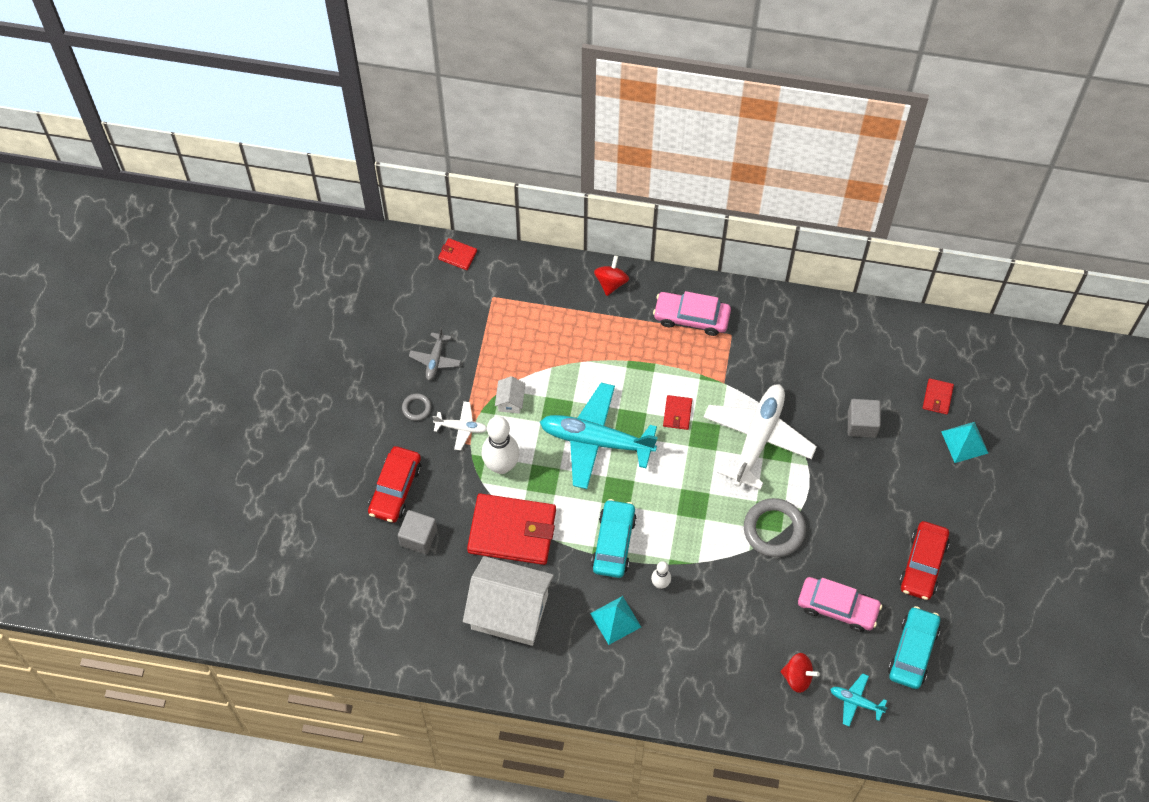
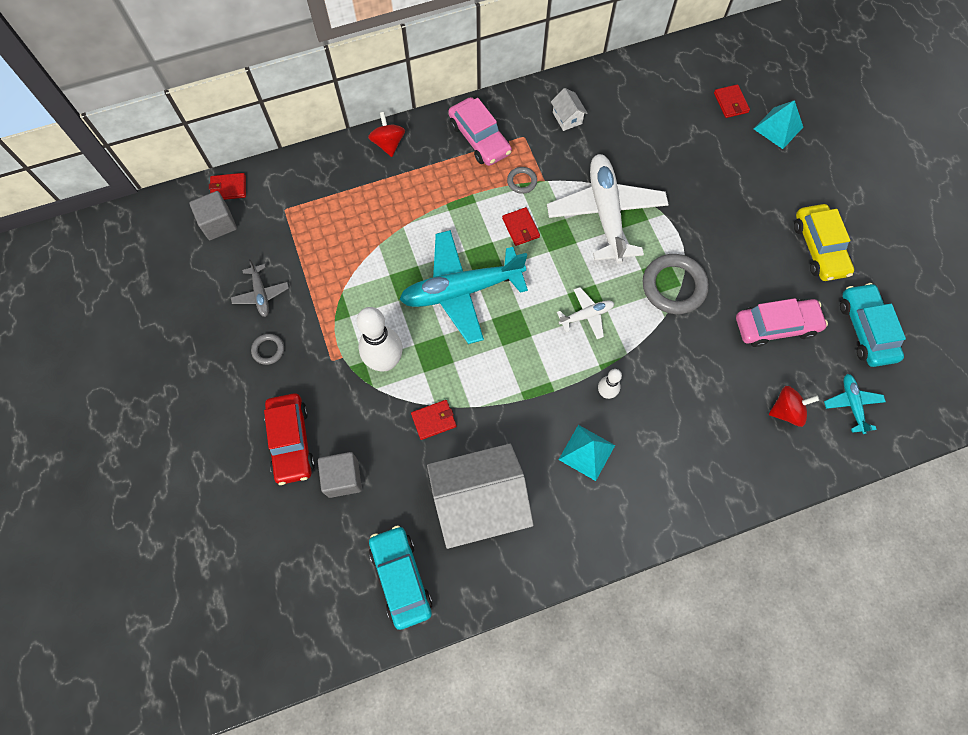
camera: 30 degrees left, 5 degrees up
(461, 427) = (324, 346): white plane -> white plane (586, 315)
(510, 401) = (358, 296): white house -> white house (567, 118)
(512, 531) = (434, 420): red wallet -> red wallet, size x0.43
(614, 543) = (538, 378): turquoise car -> turquoise car (401, 578)
(691, 317) = (479, 138): pink car -> pink car turned 105 degrees counterclockwise
(704, 374) = (522, 181): none -> grey ring
(856, 702) = (852, 404): turquoise plane -> turquoise plane turned 90 degrees clockwise
(862, 424) = (685, 156): grey cube -> grey cube (218, 224)
(923, 564) = (819, 248): red car -> yellow car

